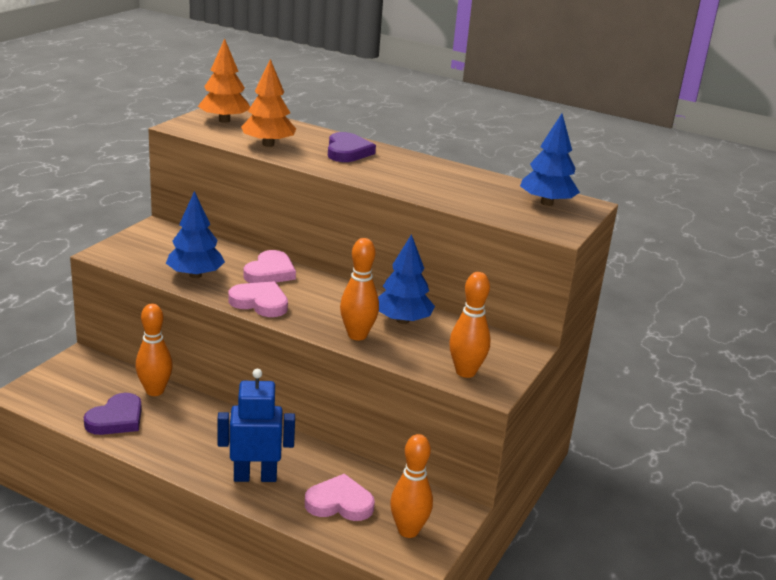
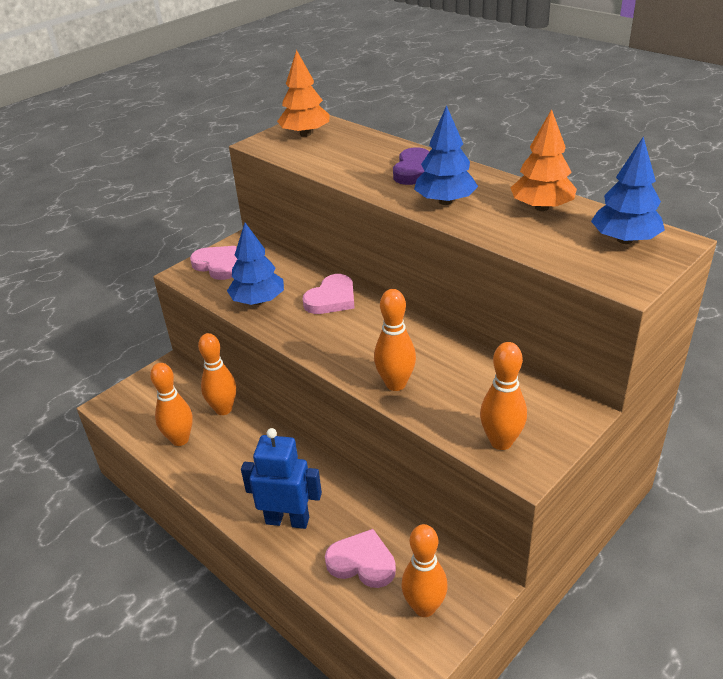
camera: 20 degrees right, 10 degrees up
(116, 419) = (180, 439): purple heart -> orange bowling pin
(260, 303) = (309, 337): pink heart -> pink heart (218, 265)
(268, 144) = (337, 163): orange tree -> orange tree (541, 207)
(402, 320) = (451, 366): blue tree -> blue tree (445, 201)

